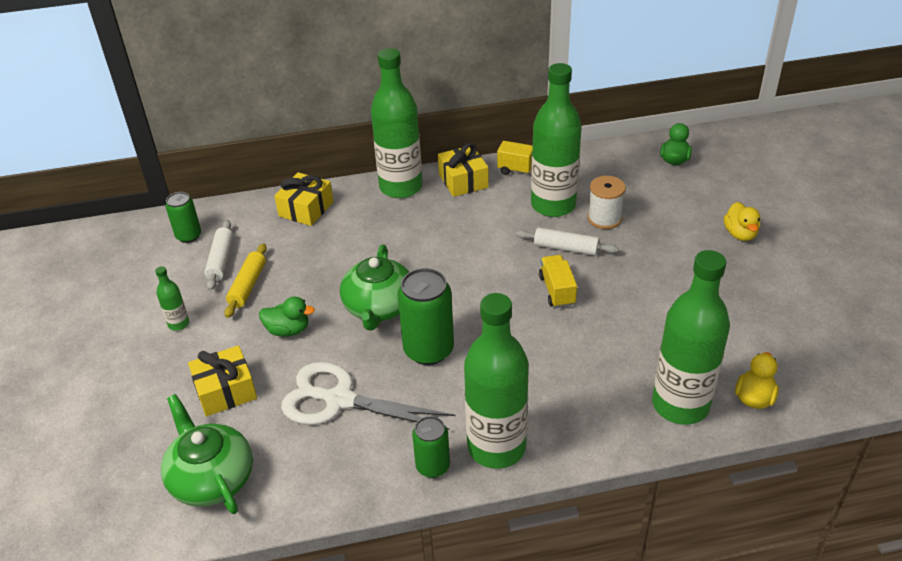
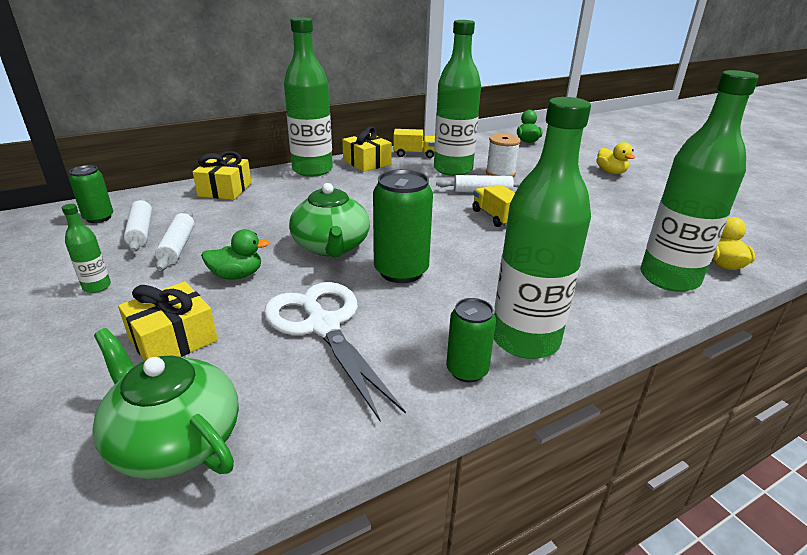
camera: 20 degrees left, 10 degrees down
(248, 286) = (178, 247): yellow rolling pin -> white rolling pin
(340, 400) = (323, 326): white scissors -> white scissors turned 60 degrees clockwise

